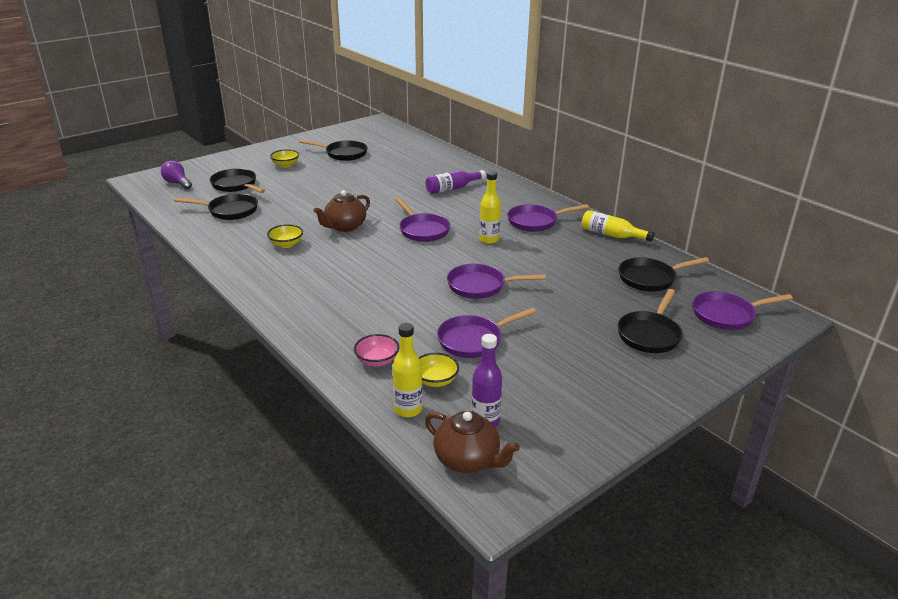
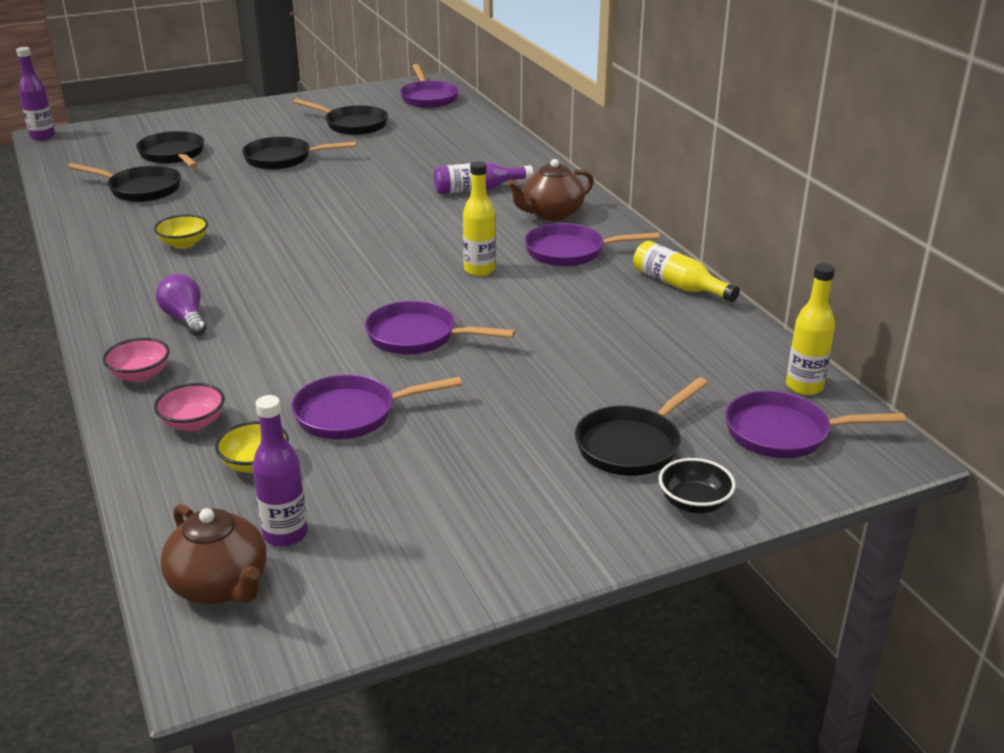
camera: 15 degrees right, 0 degrees up
(131, 181) = (42, 136): none -> purple bottle
(177, 183) = (99, 145): purple light bulb -> purple light bulb (185, 319)
(285, 165) = (260, 133): yellow bowl -> none
(319, 335) = (140, 375): none -> pink bowl
(345, 227) = (282, 228): brown teapot -> brown teapot (551, 214)
(408, 409) = (187, 499): yellow bottle -> yellow bottle (804, 386)
(422, 230) = (390, 245): purple pan -> purple pan (428, 98)
(650, 278) = (694, 359): black pan -> black pan (283, 159)
(706, 363) = (694, 503): none -> black bowl

